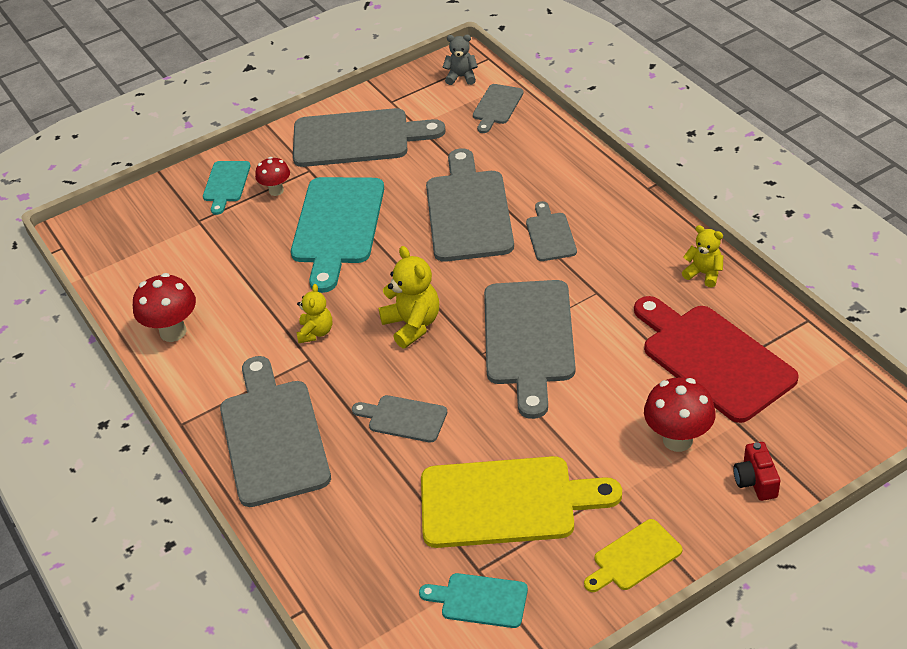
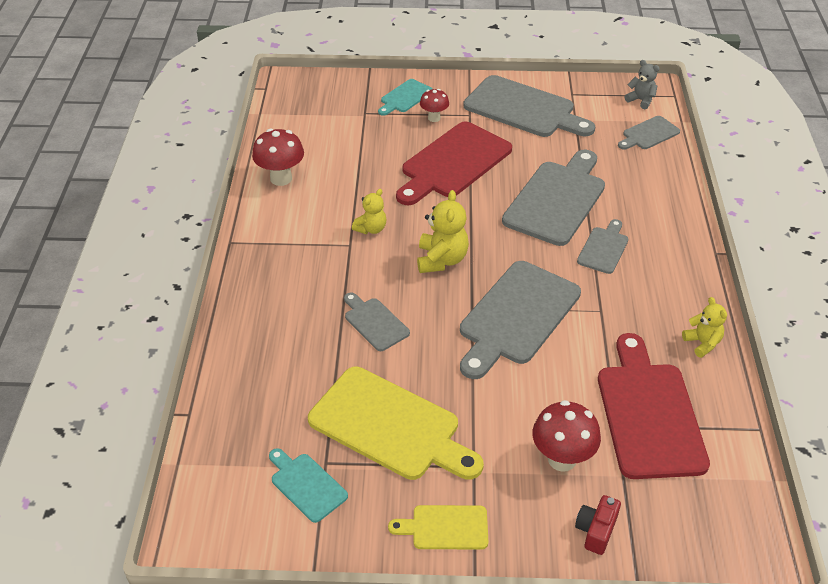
camera: 30 degrees right, 0 degrees up
(273, 436) = (278, 284): grey cutting board -> none
(337, 226) = (453, 163): turquoise cutting board -> red cutting board

